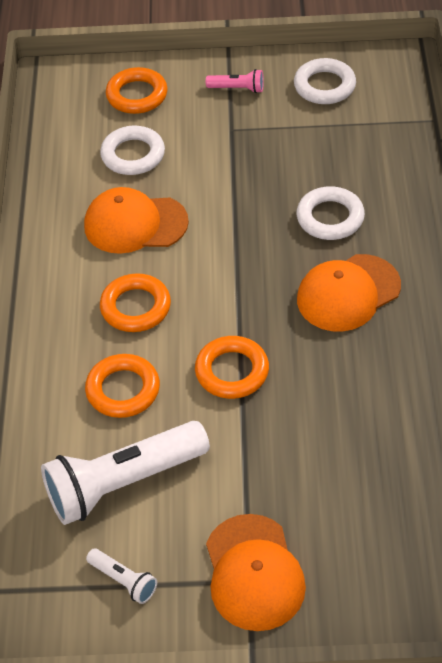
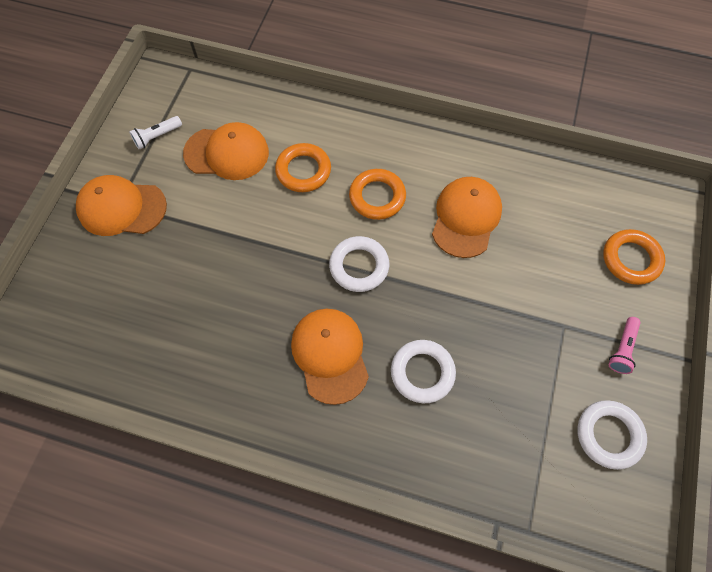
camera: 105 degrees right, 15 degrees up
(123, 483) = (227, 153): white flashlight -> orange cap
(133, 155) = (550, 236): white ring -> white ring (359, 266)
(232, 371) = (288, 243): orange ring -> none

